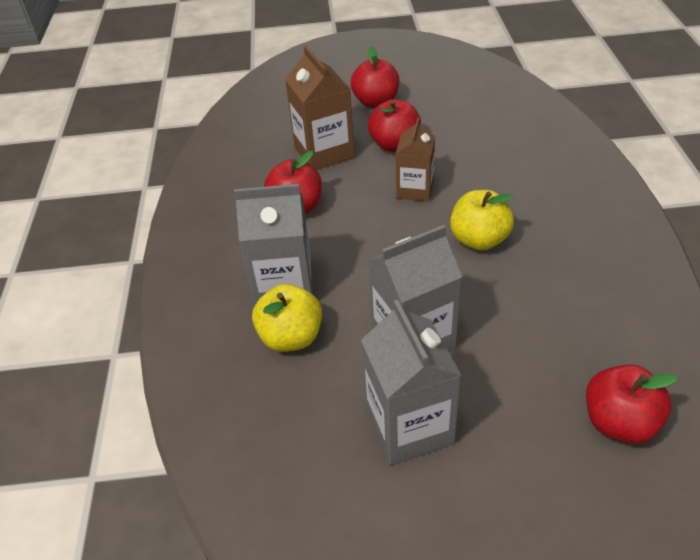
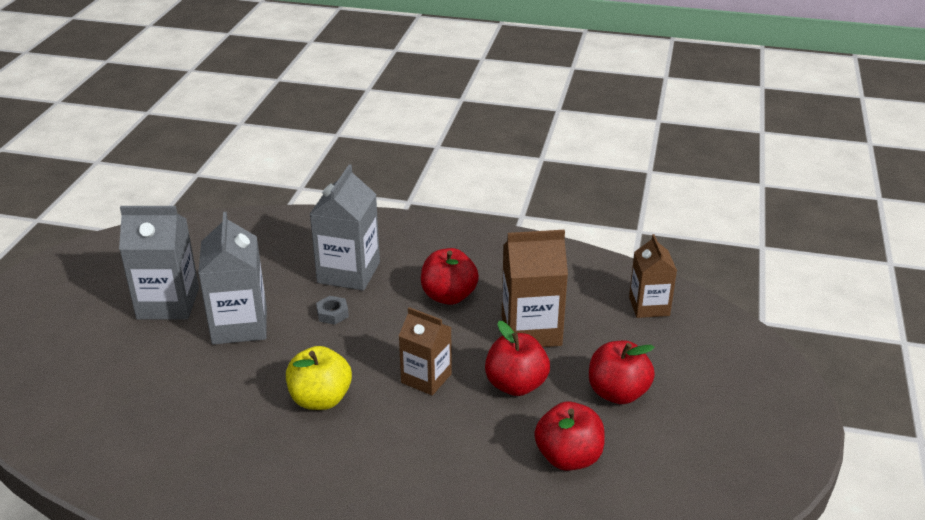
camera: 105 degrees right, 10 degrees down
(266, 106) = (649, 306): none -> brown carton
(291, 337) = (293, 267): yellow apple -> none
(359, 275) = (332, 314): none -> grey nut
(619, 422) = (71, 406): red apple -> red apple (568, 457)

